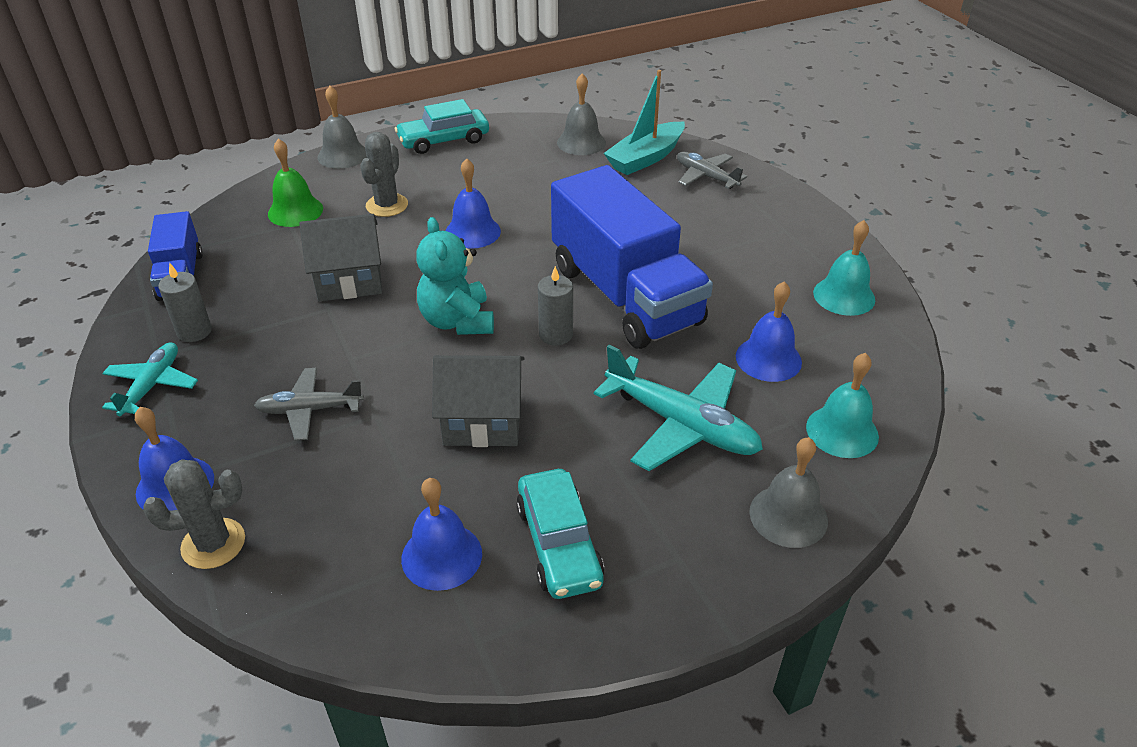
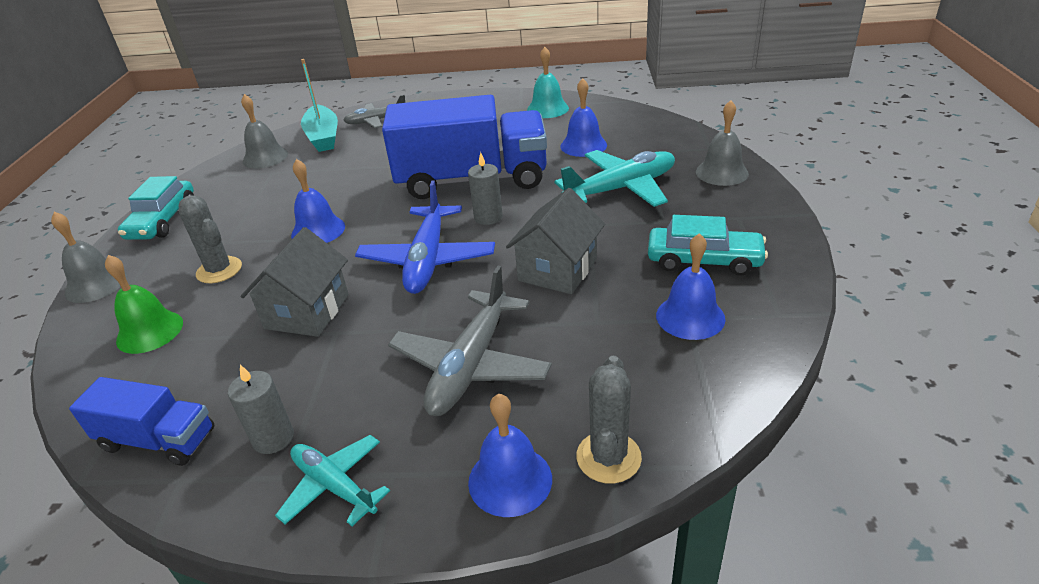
camera: 60 degrees left, 5 degrees down
(309, 410) = (471, 365): grey plane -> grey plane, size x1.64
(457, 321) = (428, 260): turquoise teddy bear -> blue plane
(842, 431) = (663, 139): turquoise bell -> none

